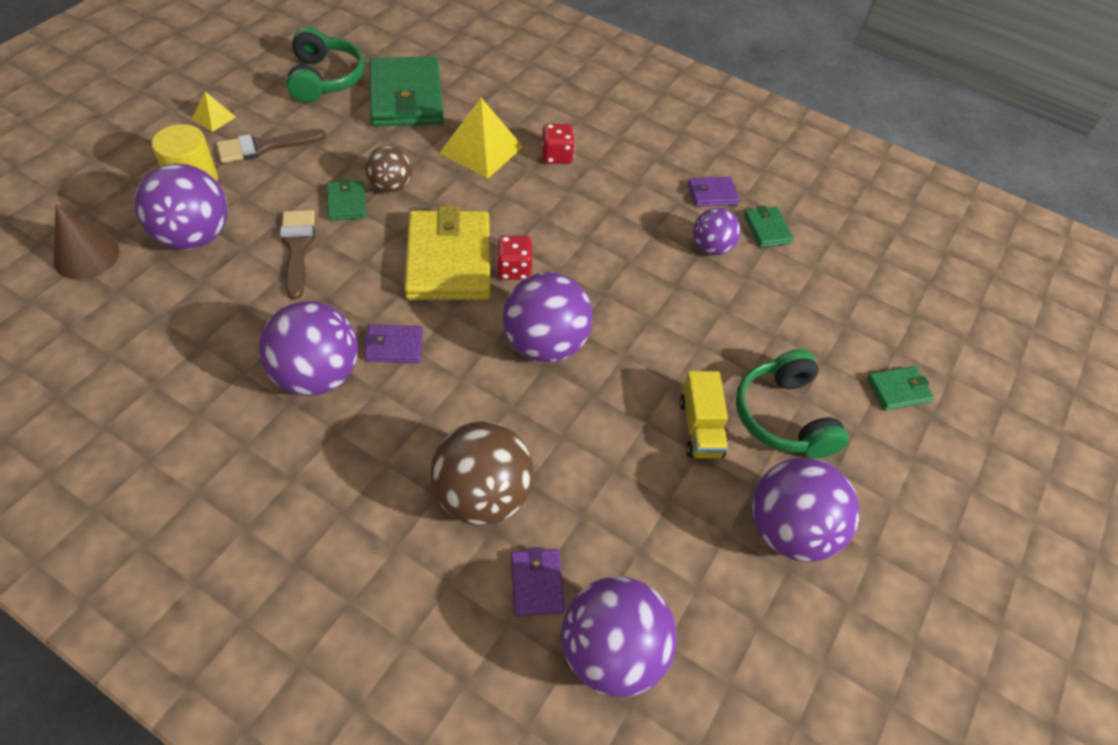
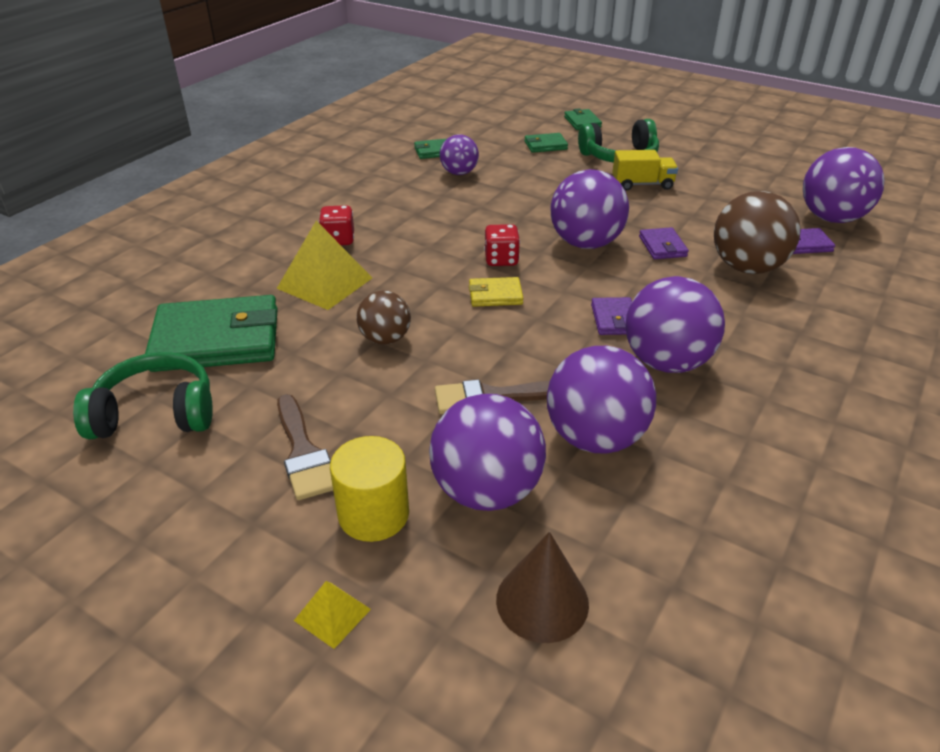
camera: 85 degrees left, 15 degrees down
(214, 118) = (227, 519): yellow pyramid -> yellow pyramid (332, 614)
(346, 203) = (415, 368): green wallet -> green wallet (545, 145)
(449, 260) = (495, 295): yellow wallet -> yellow wallet, size x0.46
(712, 194) = (394, 170): purple wallet -> purple wallet (662, 246)
(789, 530) = (708, 161): purple ball -> purple ball (595, 438)

